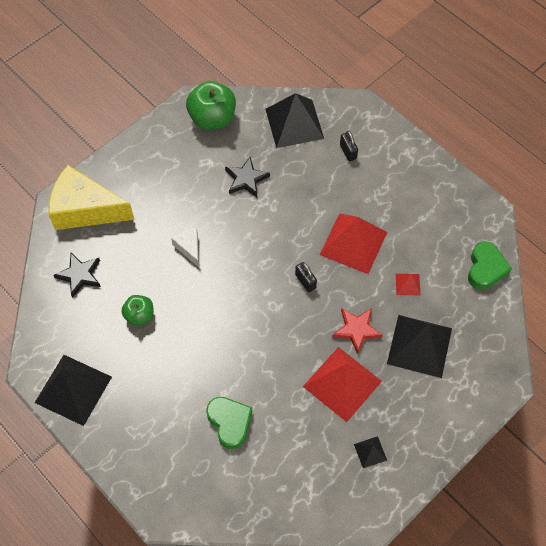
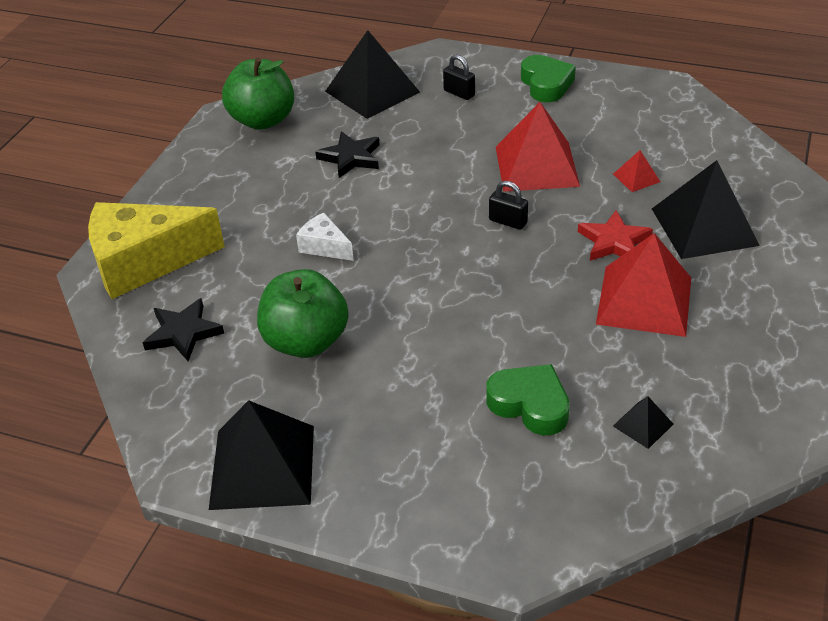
camera: 25 degrees left, 20 degrees down
(139, 316) = (306, 341): green apple -> green apple, size x1.73
(370, 452) = (745, 354): black pyramid -> black pyramid (643, 425)
(485, 269) = (712, 132): green heart -> green heart (546, 84)

